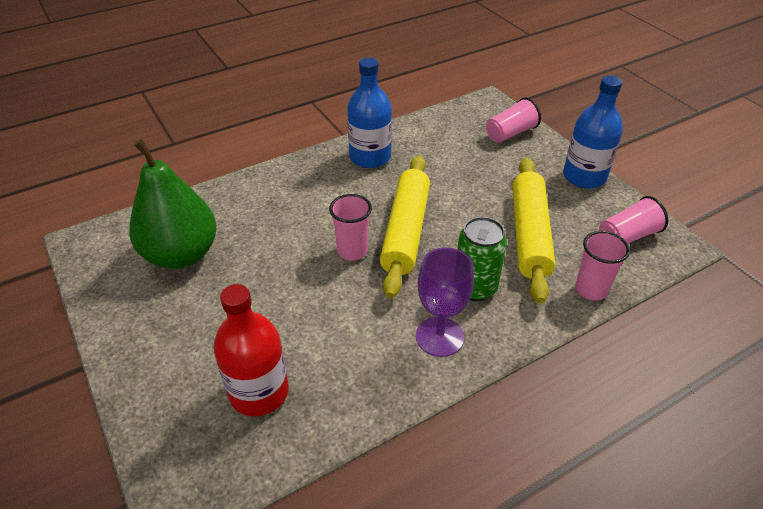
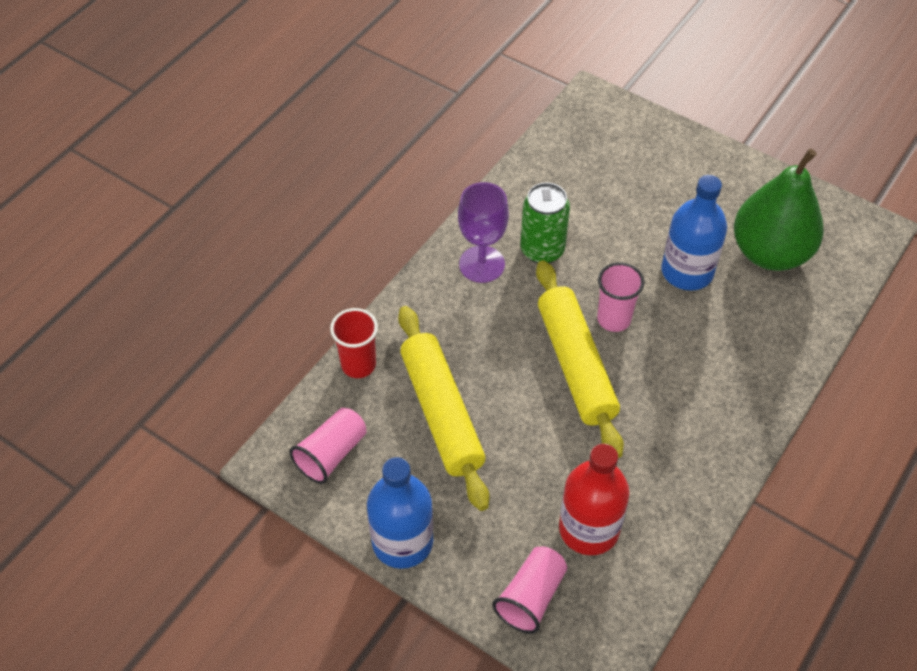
camera: 155 degrees right, 10 degrees up
(259, 392) = (596, 172): red bottle -> red bottle (589, 529)
(370, 157) = (689, 464): blue bottle -> blue bottle (687, 271)
(475, 288) = (472, 324): green can -> green can (542, 250)
(591, 290) = (358, 365): pink cup -> red cup

